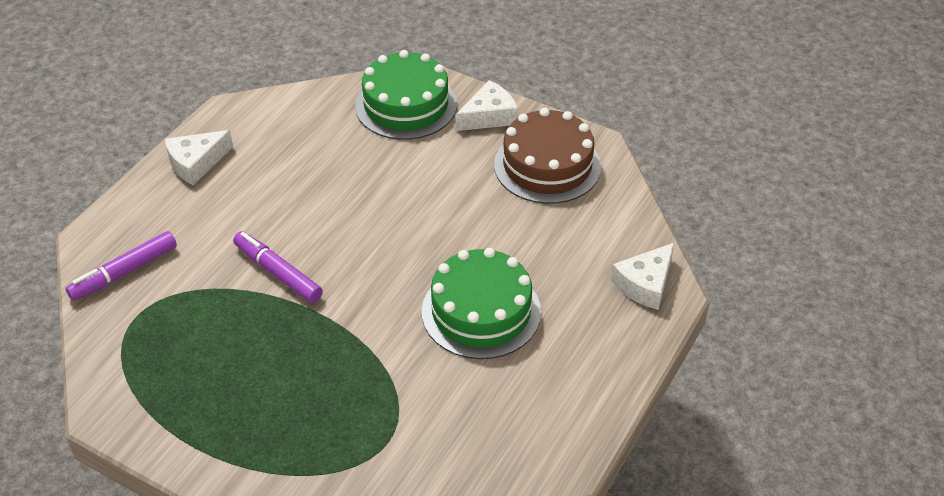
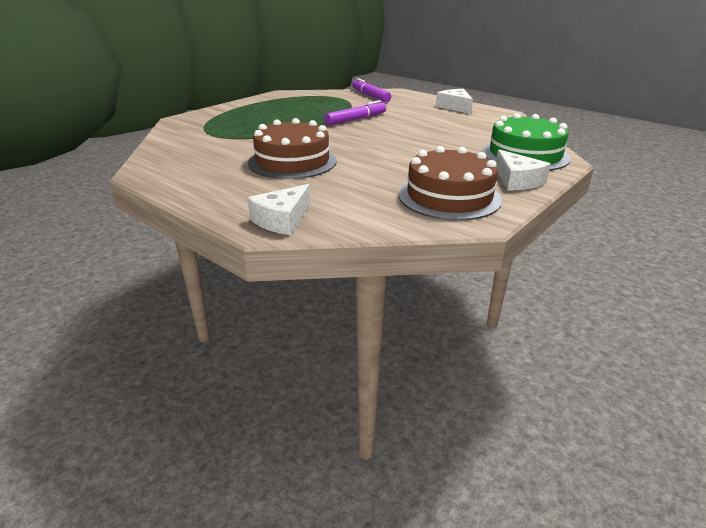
camera: 100 degrees right, 15 degrees down
(481, 311) = (292, 161): green cake -> brown cake
(645, 284) = (282, 220): white cheese -> white cheese turned 105 degrees counterclockwise

